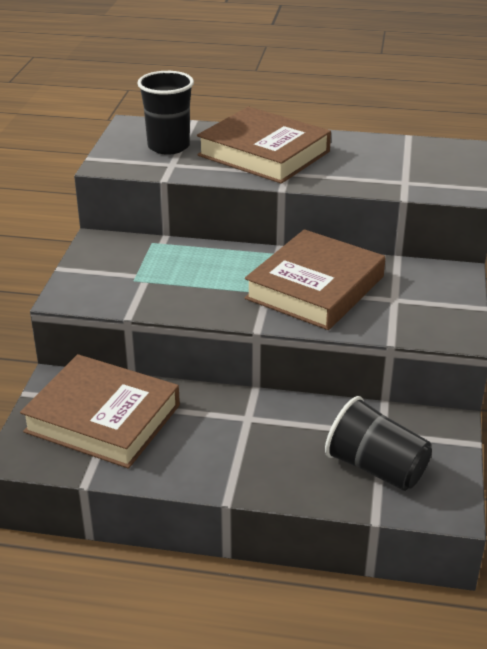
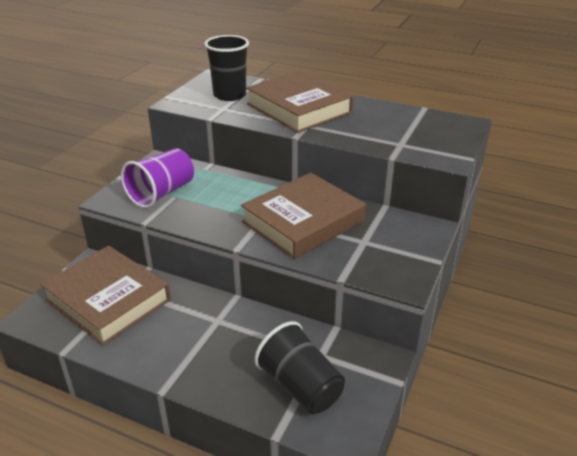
camera: 15 degrees right, 0 degrees up
(127, 280) = (162, 193): none -> purple cup

